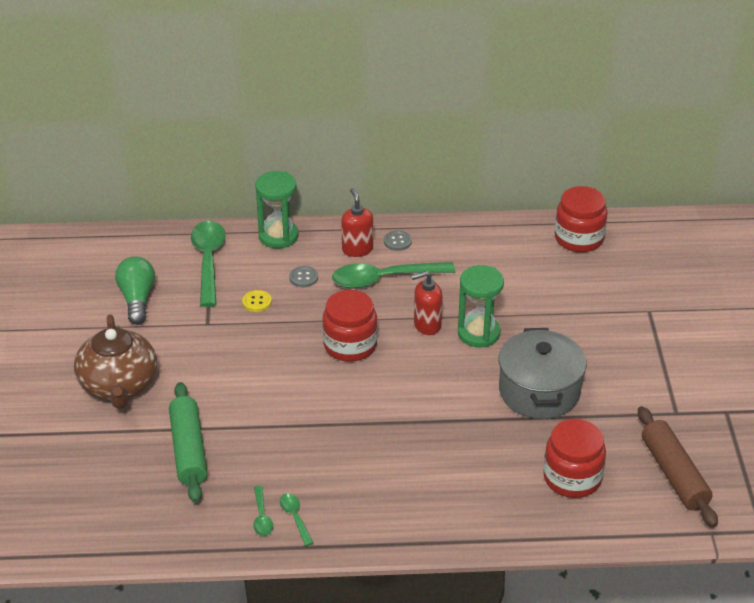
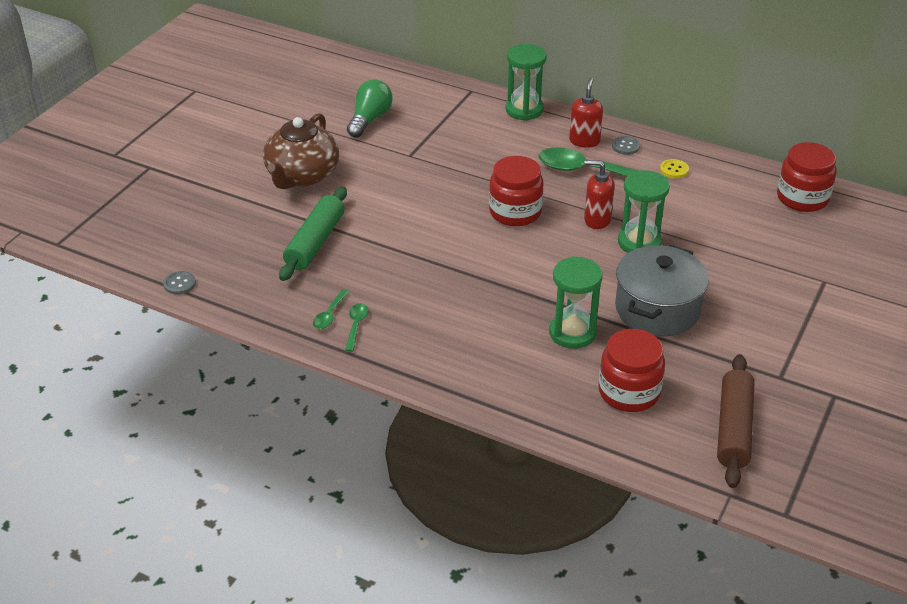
camera: 30 degrees right, 0 degrees up
(208, 261) = (450, 110): green spoon -> none
(257, 302) = (464, 153): yellow button -> yellow button (674, 170)
(303, 278) = (519, 147): grey button -> grey button (179, 284)
(487, 443) = (572, 333): none -> green hourglass

